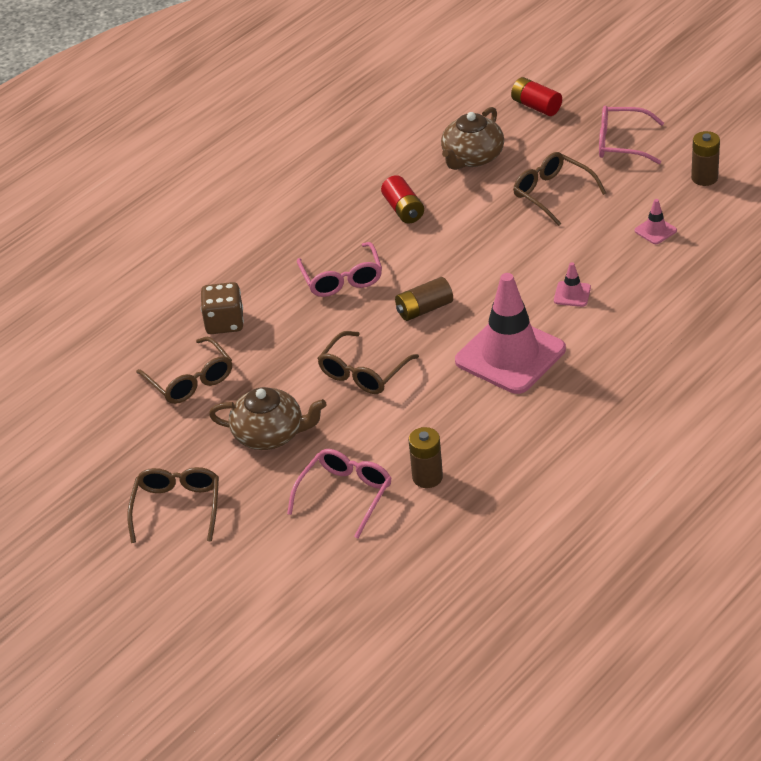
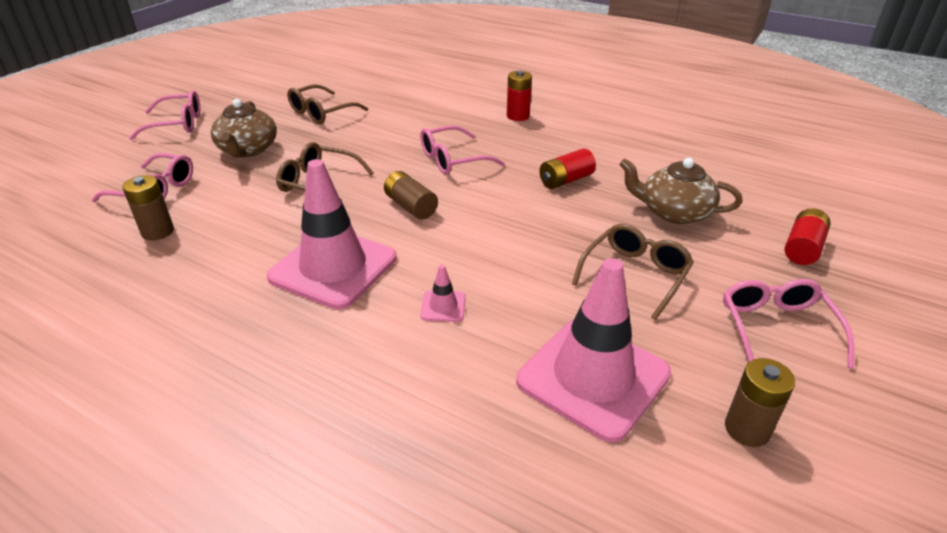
camera: 75 degrees right, 5 degrees down
(177, 508) = (177, 124): brown glasses -> pink glasses
(224, 323) = (390, 117): brown dice -> none
(256, 226) = (518, 116): none -> red battery
(655, 230) = (593, 377): pink traffic cone -> pink traffic cone, size x2.50

